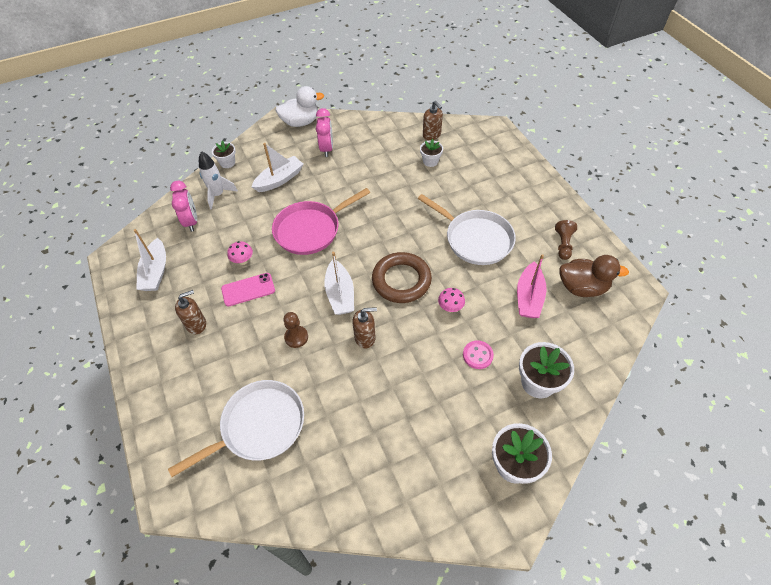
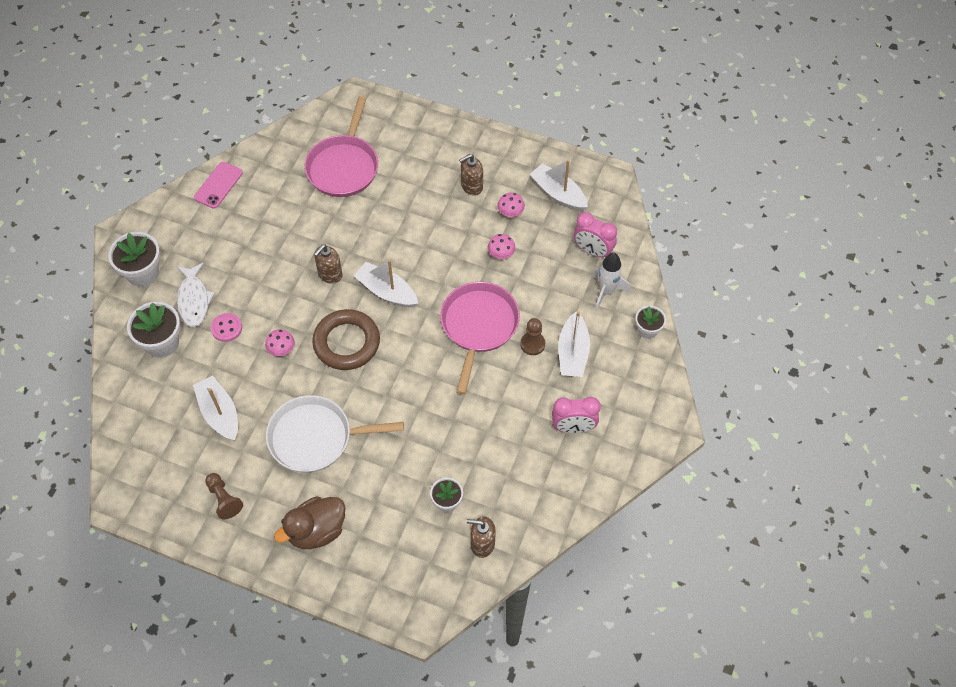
camera: 135 degrees right, 5 degrees up
(196, 324) = (471, 186): brown soap dispenser -> brown soap dispenser turned 45 degrees clockwise
(201, 283) = (510, 213): none -> pink mushroom
(248, 289) = (466, 238): pink phone -> pink phone (218, 185)
(259, 426) = (344, 166): white pan -> pink pan
(296, 337) = (384, 235): brown pawn -> brown pawn (532, 344)
(301, 122) = (645, 440): white duck -> none
(327, 149) = (573, 427): pink clock -> pink clock turned 45 degrees counterclockwise
(486, 400) = (194, 300): none -> white fish
(529, 297) = (219, 413): pink boat -> white boat
(582, 287) = (176, 461): brown duck -> brown duck (316, 531)

